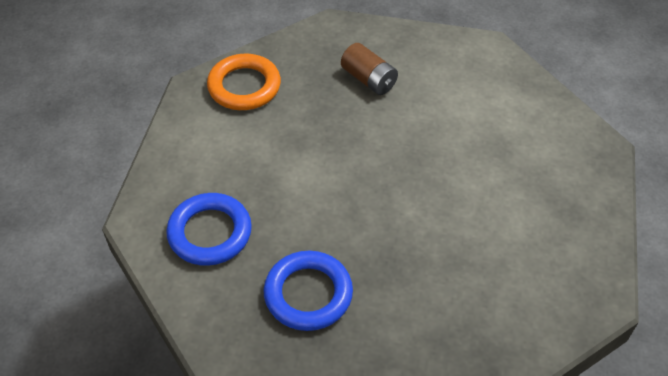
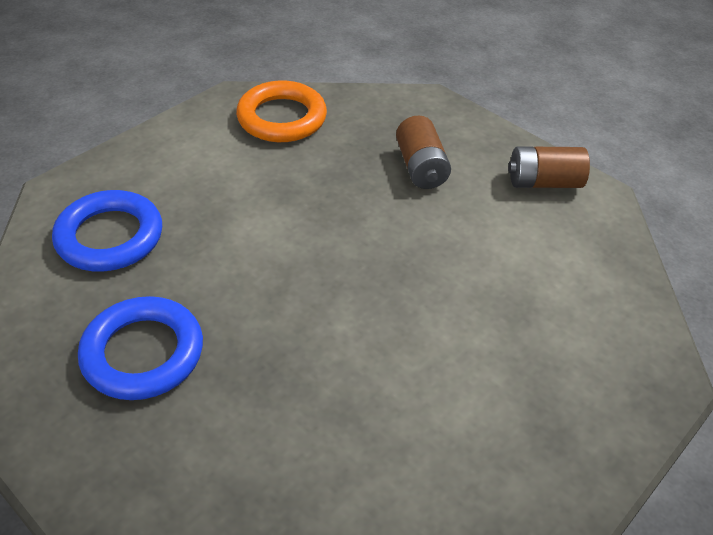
camera: 30 degrees right, 5 degrees down
(451, 53) = (544, 182): none -> brown battery

